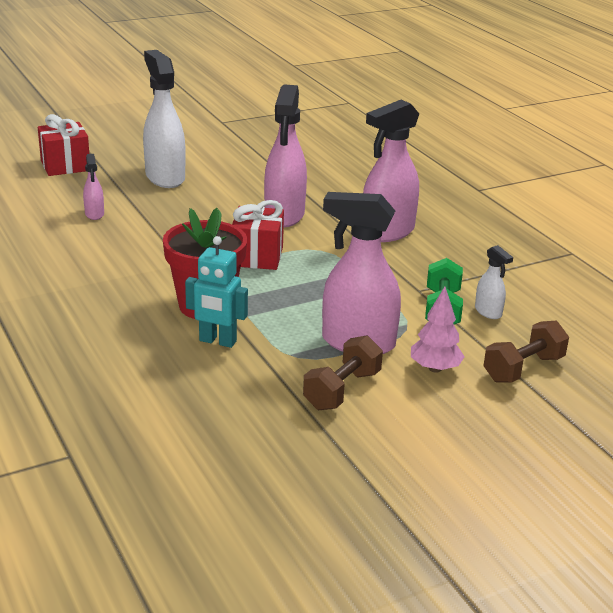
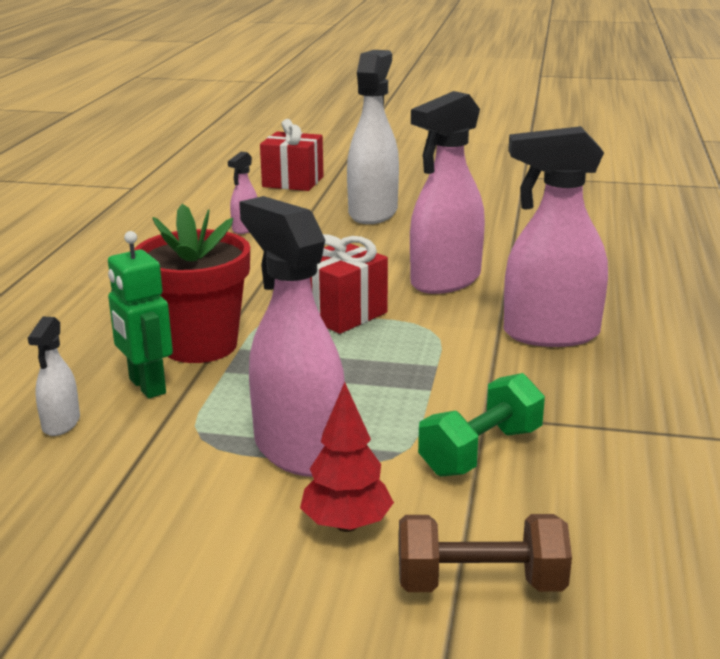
camera: 40 degrees right, 5 degrees down
(217, 341) = (146, 386): turquoise robot -> green robot
(342, 390) = (183, 500): brown dumbbell -> none
(435, 368) = (346, 525): pink tree -> red tree
(488, 312) = (547, 480): white spray bottle -> white spray bottle (61, 424)

